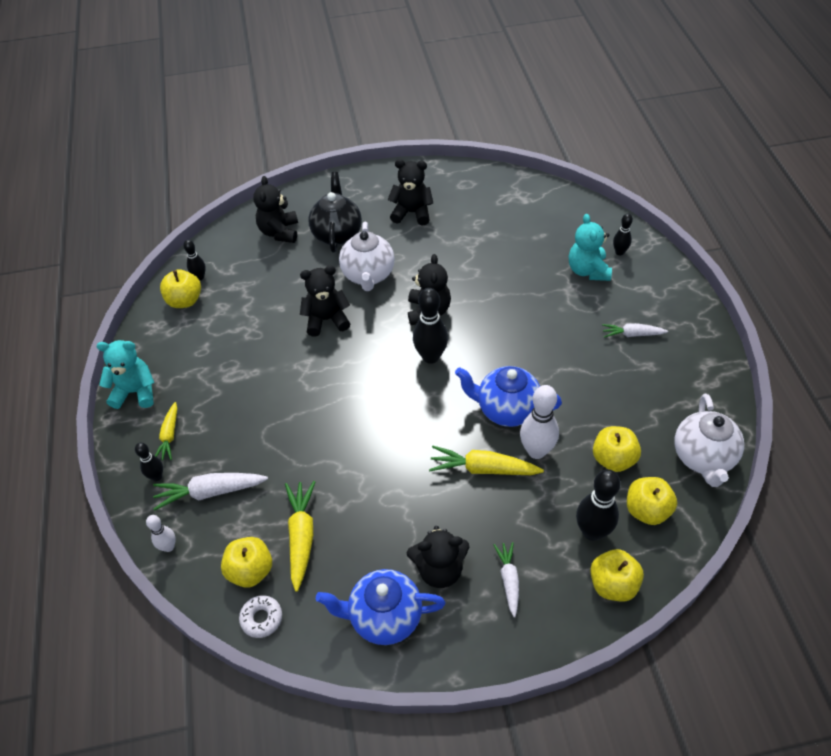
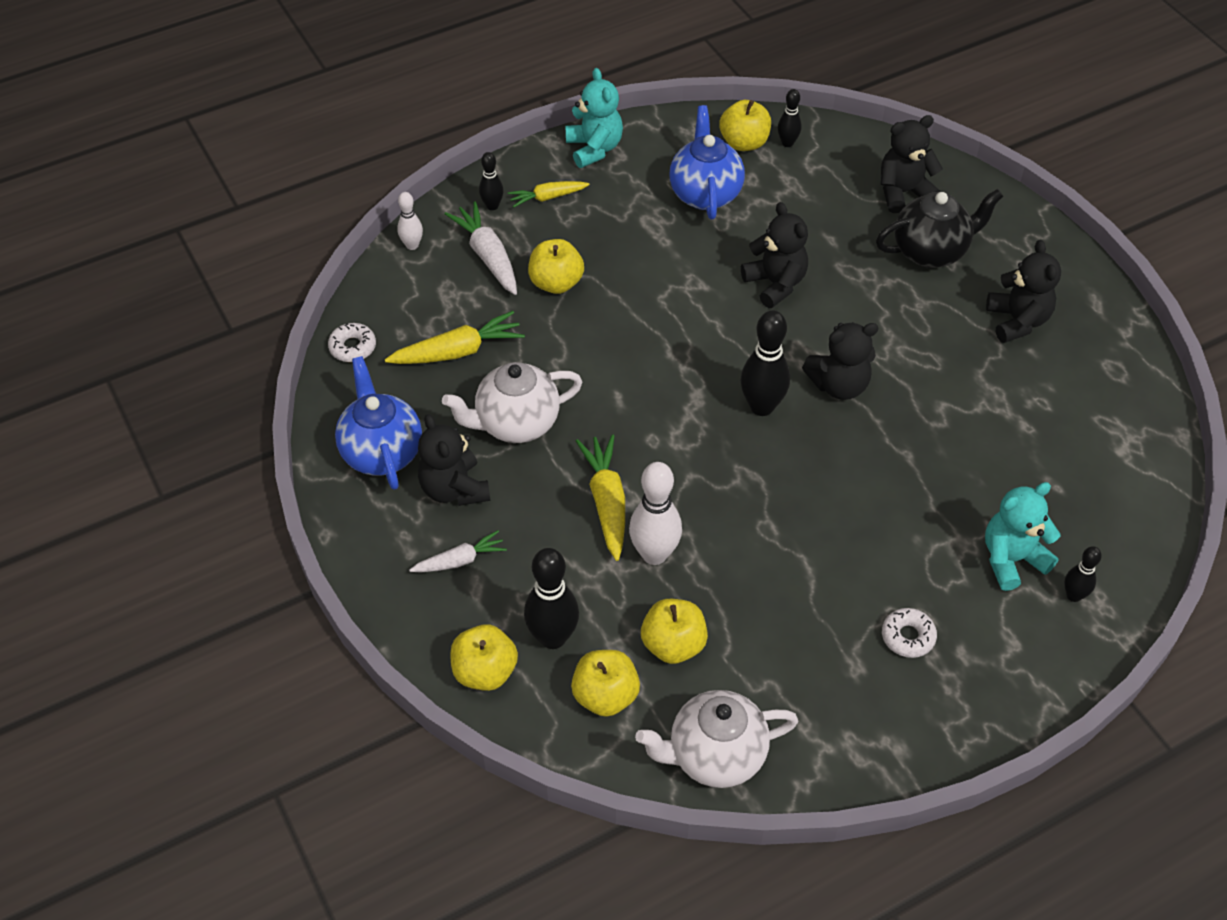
camera: 70 degrees right, 0 degrees up
(250, 570) = (404, 321): yellow apple -> yellow apple (556, 283)
(368, 275) = (872, 305): white teapot -> white teapot (516, 423)
(506, 409) = (708, 508): blue teapot -> blue teapot (705, 194)
(632, 334) = (908, 637): white carrot -> white donut

